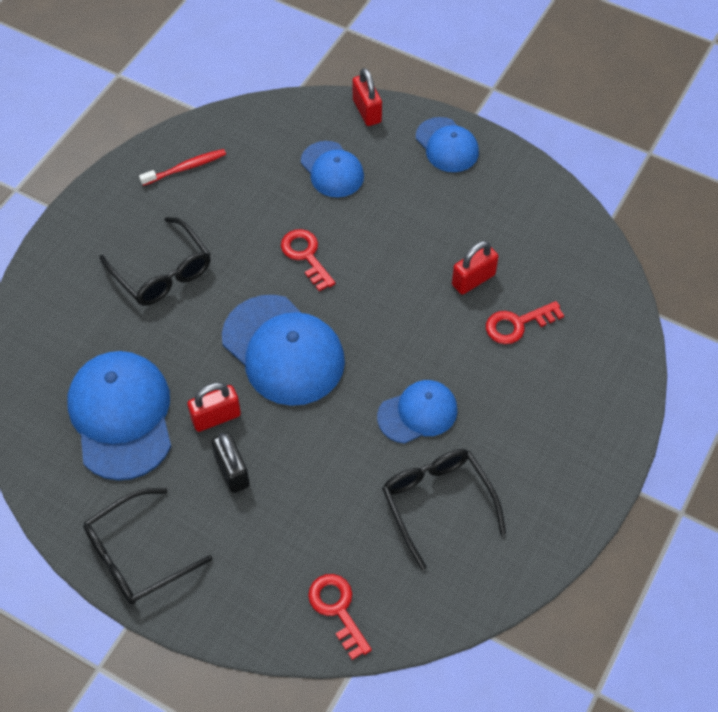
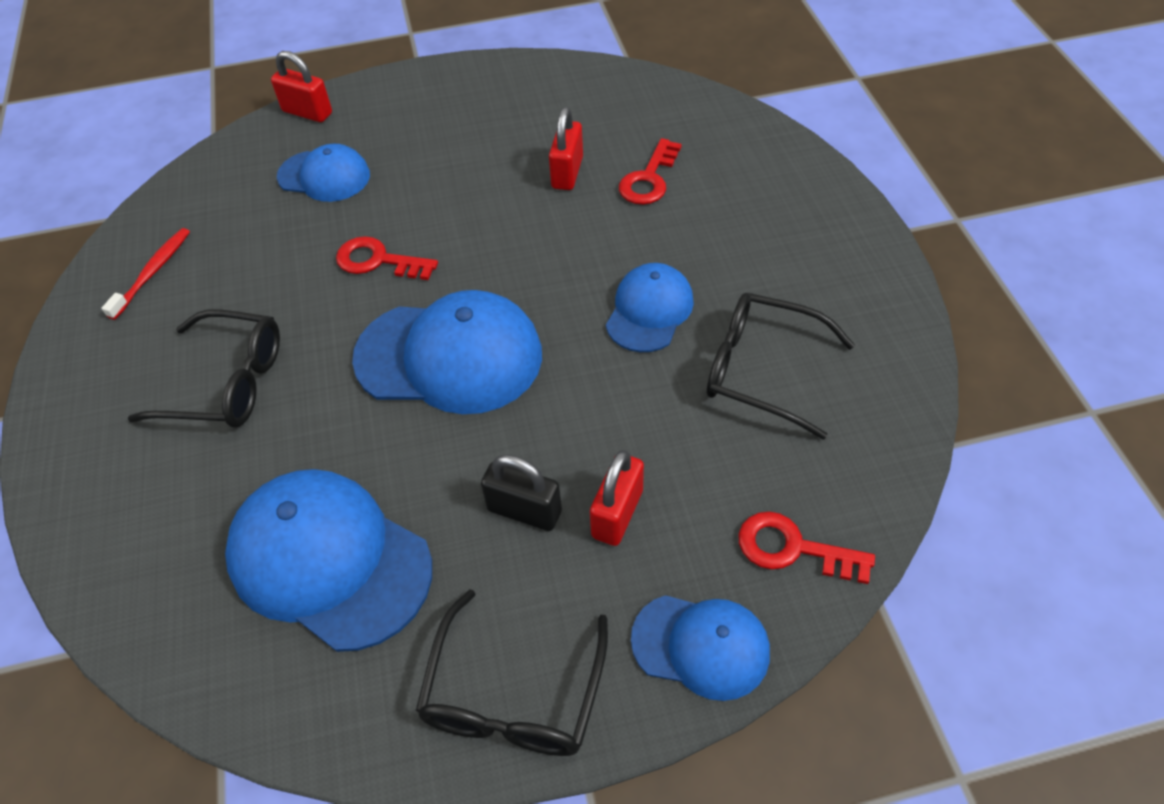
camera: 40 degrees left, 5 degrees down
(216, 417) = (446, 473): red padlock -> red padlock (617, 513)
(447, 145) = (418, 92): blue cap -> blue cap (701, 646)

